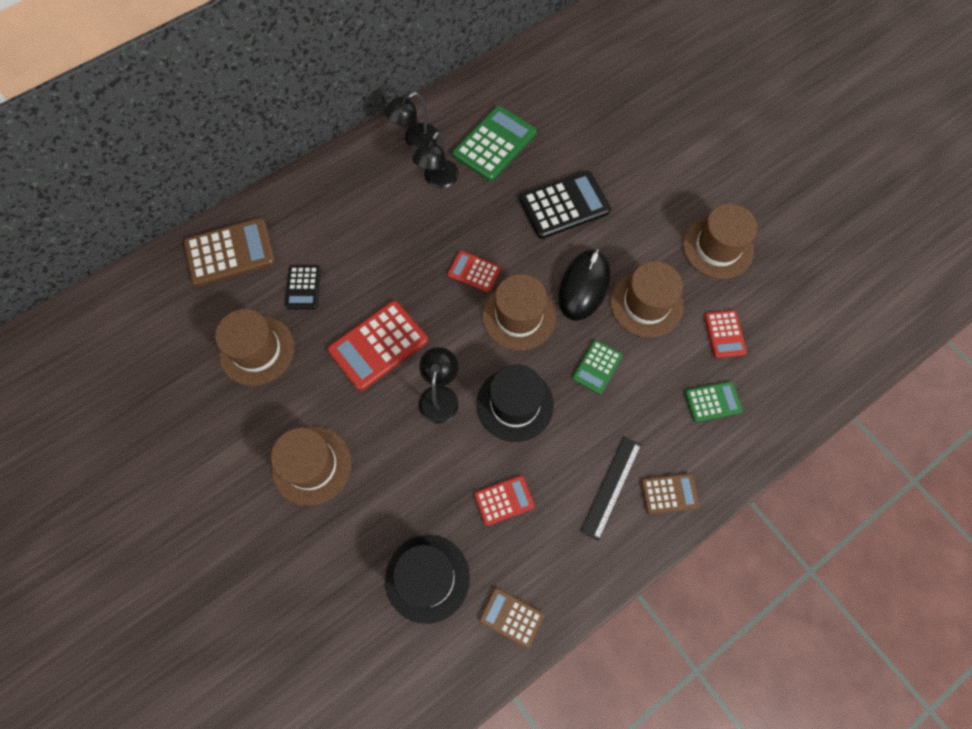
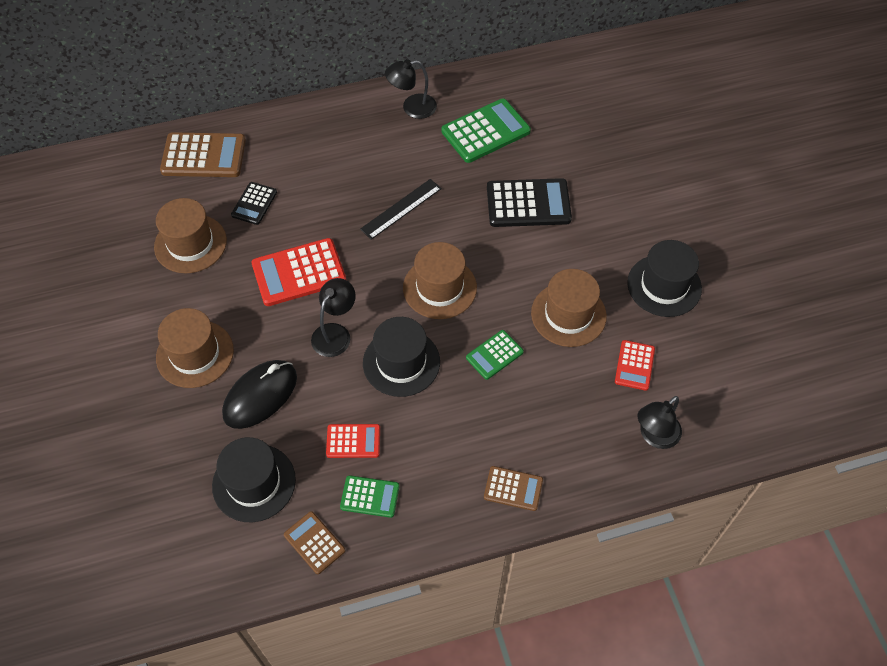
camera: 20 degrees right, 10 degrees down
(438, 180) = (417, 148): black lamp -> black lamp (654, 436)
(474, 272) = (415, 237): red calculator -> none
(584, 286) = (514, 280): black mouse -> black mouse (260, 395)
(611, 487) = (459, 464): black ruler -> black ruler (401, 208)
(712, 401) = (594, 422): green calculator -> green calculator (370, 496)
(717, 247) = (664, 285): brown hat -> black hat

